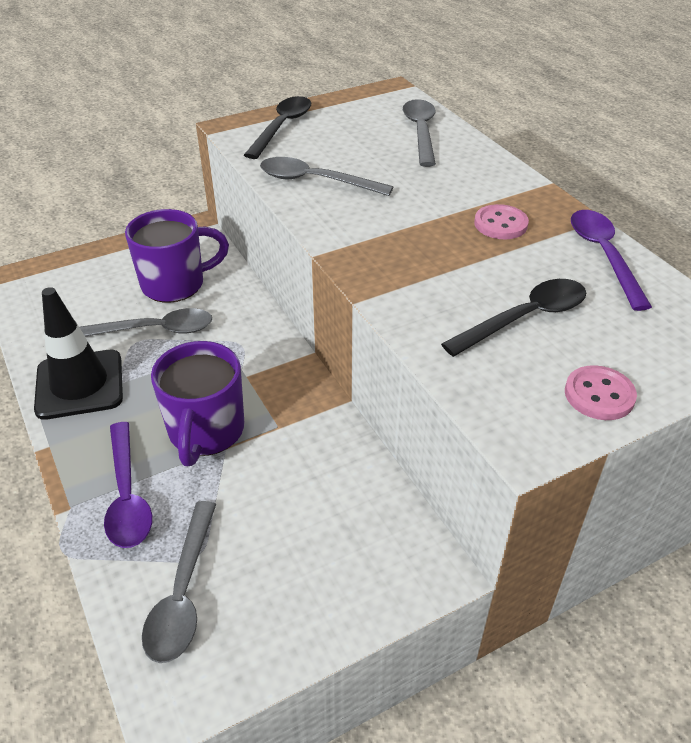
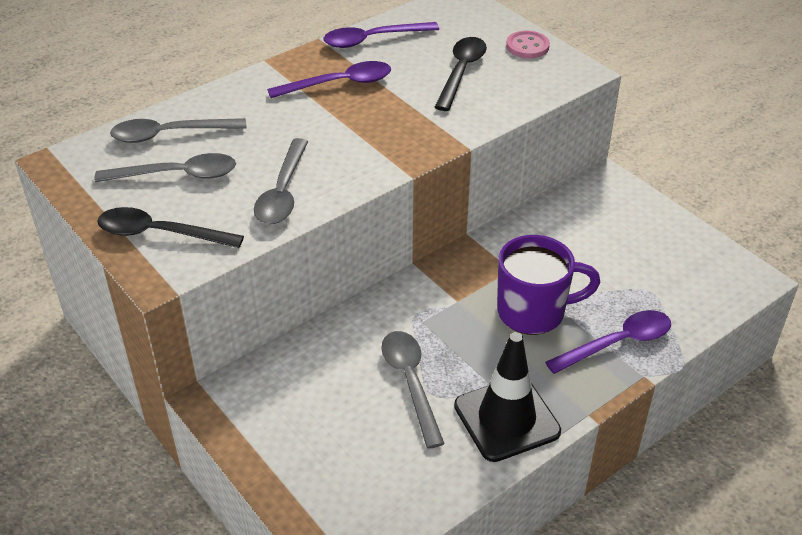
camera: 100 degrees left, 0 degrees up
(175, 284) = (329, 387): purple mug -> none
(183, 593) = (681, 290): grey spoon -> grey spoon (177, 175)
(500, 224) = (339, 84): pink button -> purple spoon
(525, 318) = (461, 72): black spoon -> black spoon turned 60 degrees clockwise

